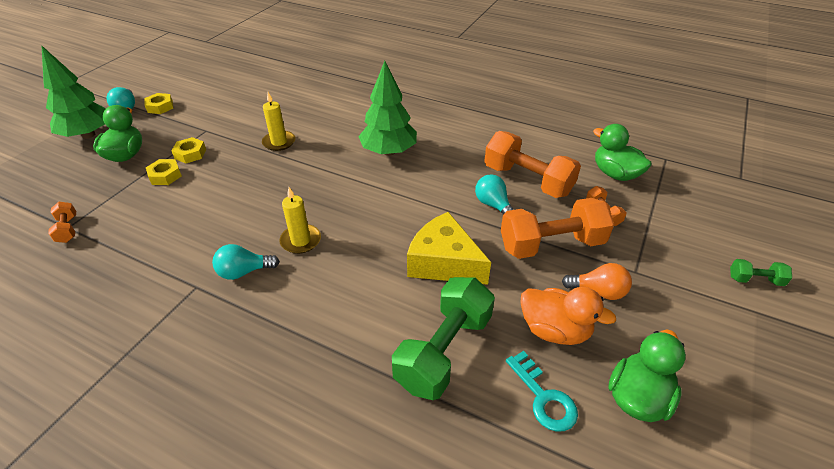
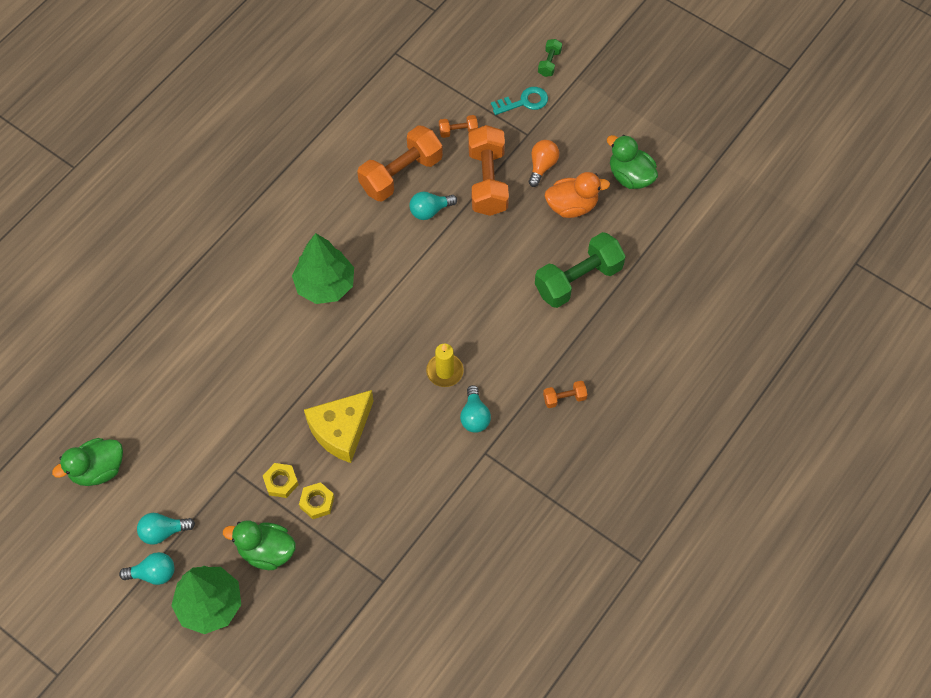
camera: 80 degrees left, 20 degrees up
(68, 229) = (386, 579): orange dumbbell -> orange dumbbell (564, 398)
(160, 107) = (163, 531): yellow nut -> turquoise light bulb
(279, 142) = (280, 391): yellow candle -> none
(444, 262) = (492, 263): yellow cheese -> yellow cheese (341, 430)
(444, 351) = (578, 279): green dumbbell -> green dumbbell turned 75 degrees counterclockwise
(544, 398) = (623, 229): turquoise key -> turquoise key (524, 102)
(554, 330) = (572, 206): orange duck -> orange duck turned 45 degrees clockwise
(615, 174) = (408, 101): green duck -> green duck (98, 469)

